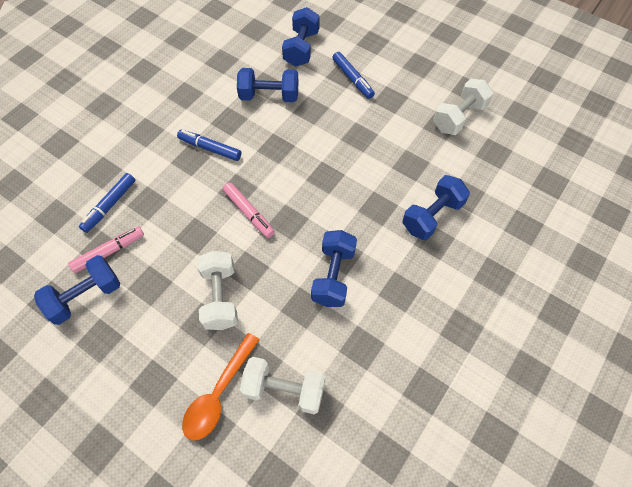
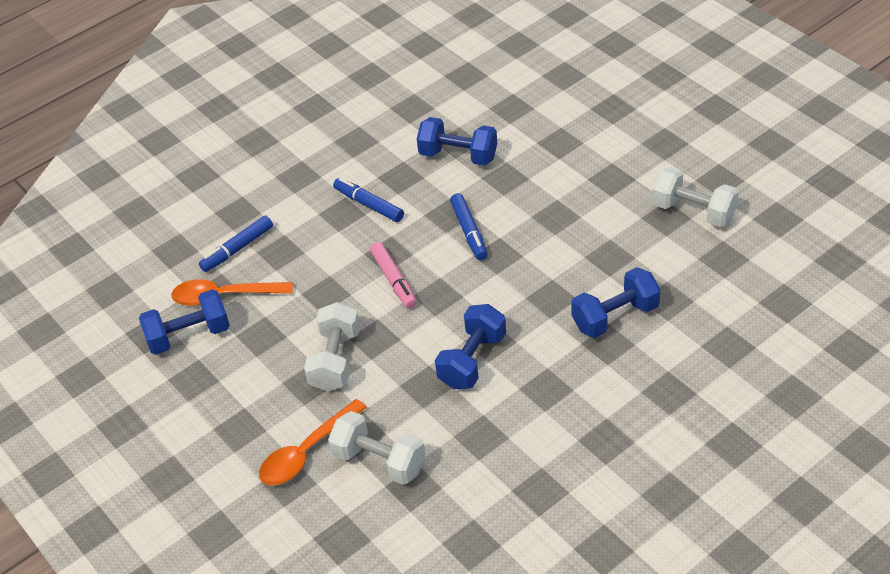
camera: 20 degrees right, 15 degrees down
(109, 252) = (225, 296): pink marker -> orange spoon
(301, 48) = (517, 105): blue dumbbell -> none
(352, 79) = (570, 149): blue marker -> blue marker (469, 231)
(459, 117) = (693, 211): white dumbbell -> white dumbbell turned 60 degrees clockwise

